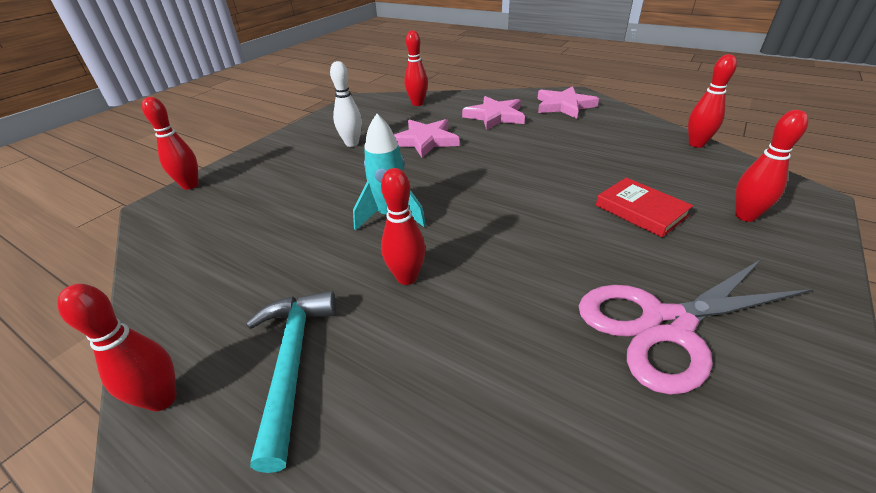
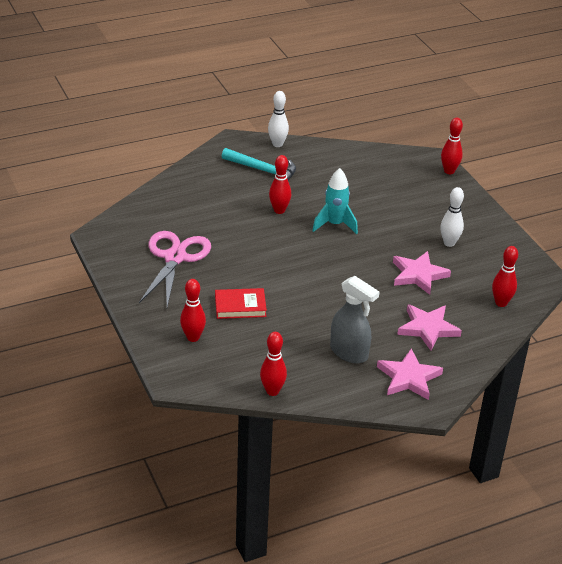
camera: 120 degrees right, 0 degrees up
(162, 399) = (277, 144): red bowling pin -> white bowling pin
(584, 132) = (349, 353): none -> grey spray bottle

